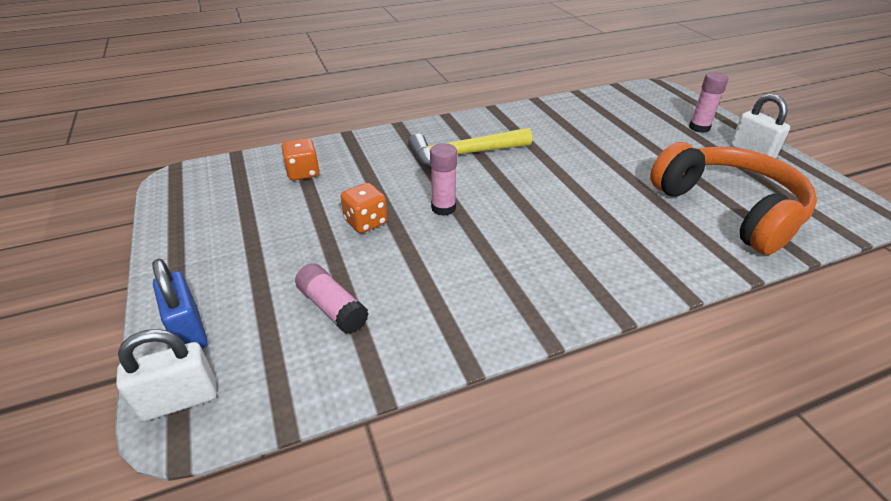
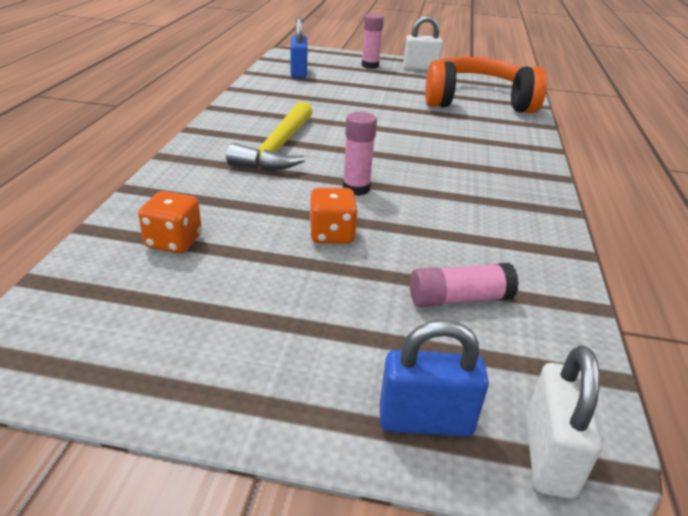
camera: 60 degrees left, 5 degrees down
(614, 107) = (298, 72): none -> blue padlock

